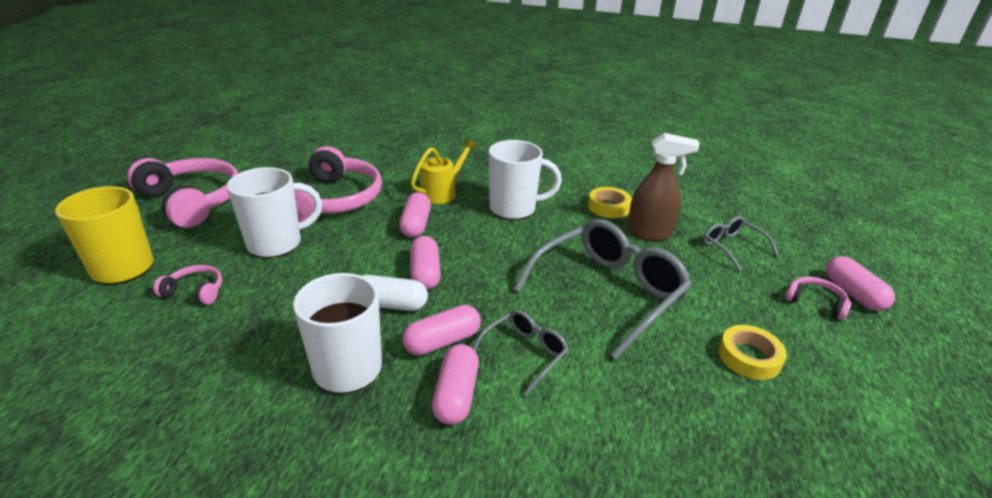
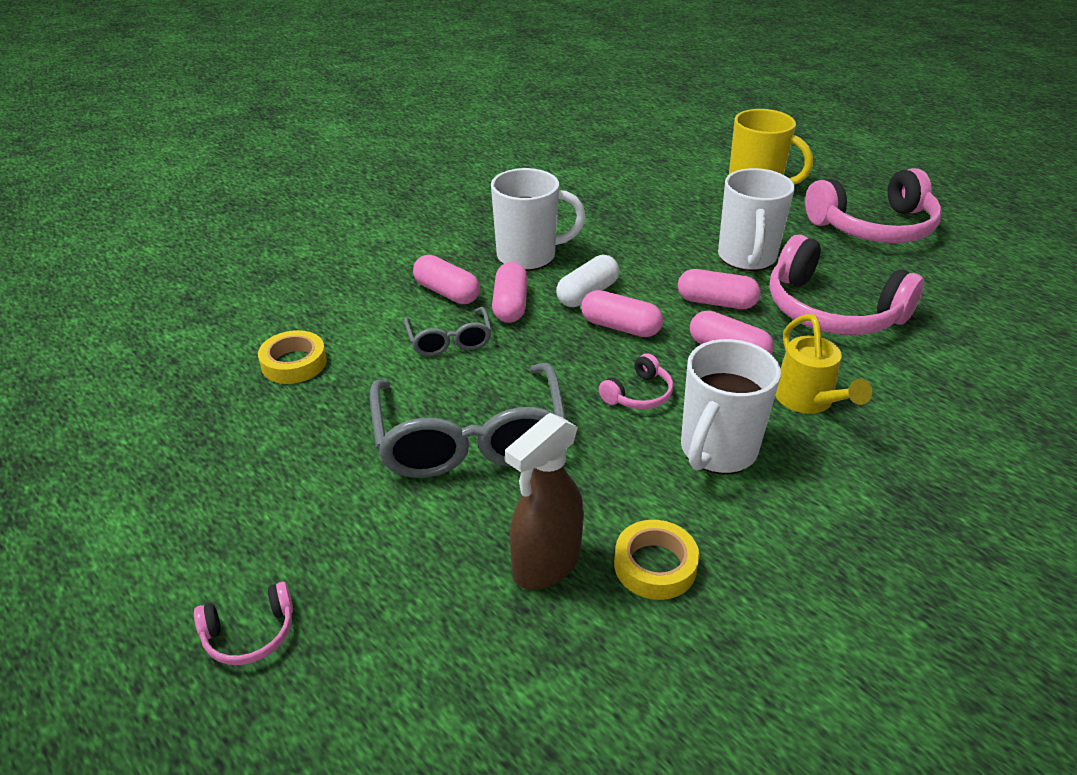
camera: 125 degrees right, 5 degrees up
(195, 291) = (690, 213): pink headphones -> pink headphones (638, 394)
(732, 247) = (429, 648): grey glasses -> none
(749, 357) = (277, 484): yellow tape -> yellow tape (294, 363)
(853, 294) = (206, 707): pink capsule -> pink capsule (716, 302)

